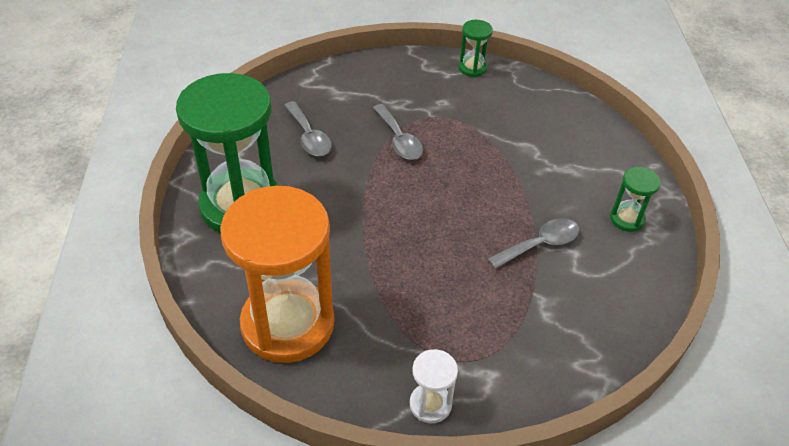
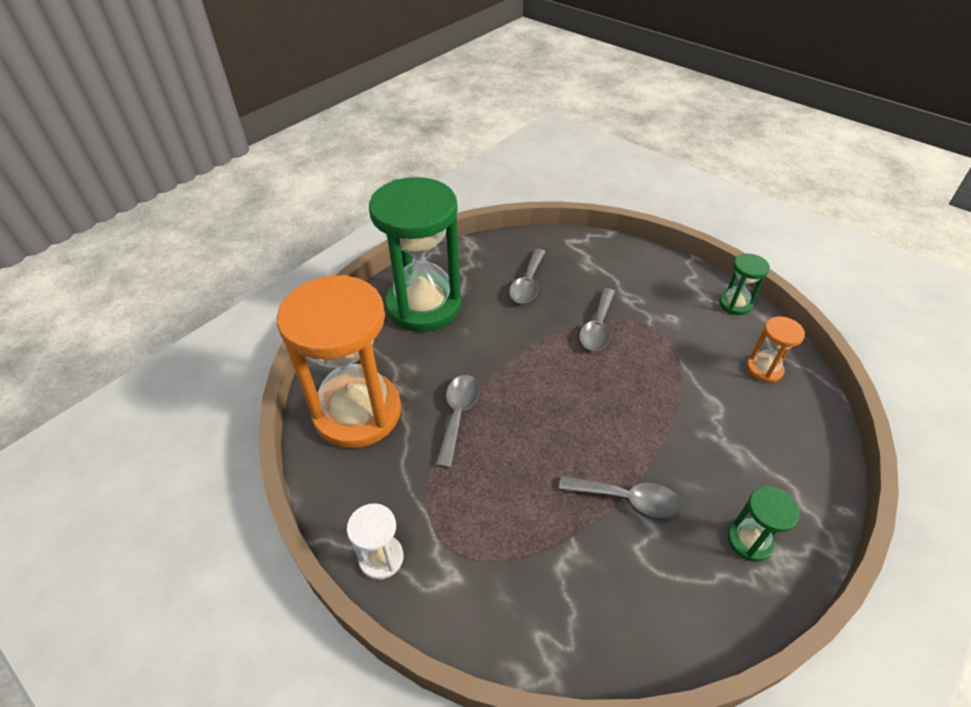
camera: 45 degrees right, 0 degrees up
(370, 270) = (458, 415): none -> grey spoon
(533, 104) = (764, 369): none -> orange hourglass

